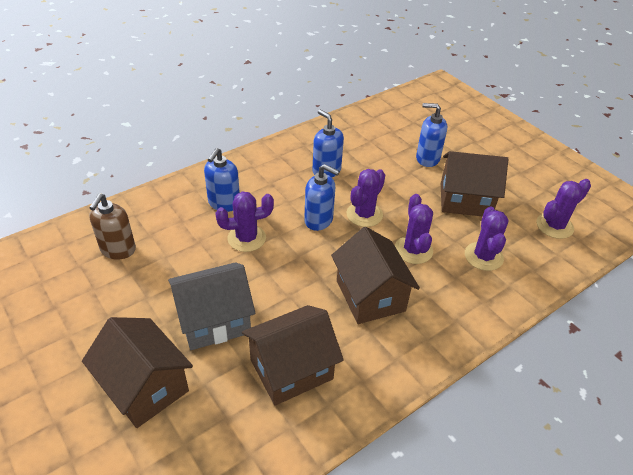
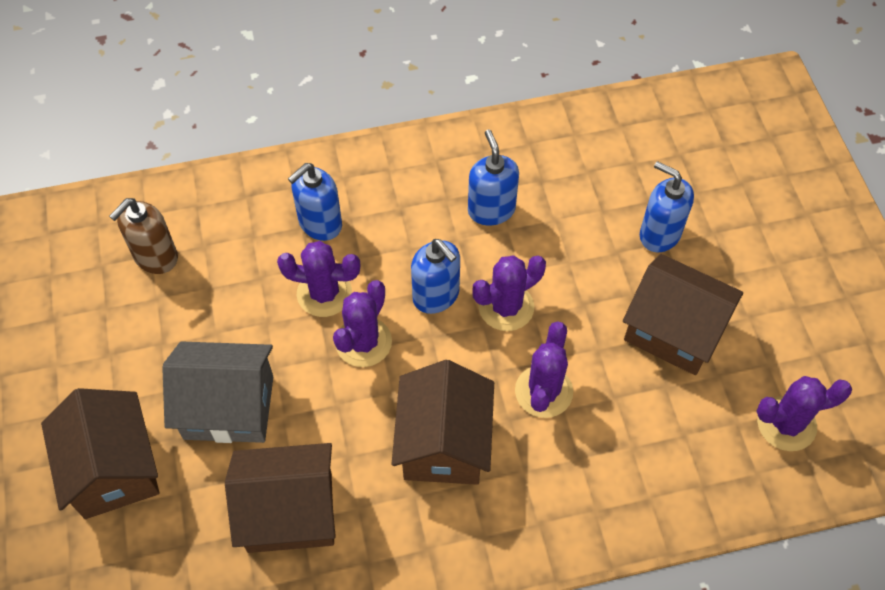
camera: 25 degrees right, 15 degrees up
(483, 256) = (640, 438): purple cactus -> purple cactus (363, 342)

